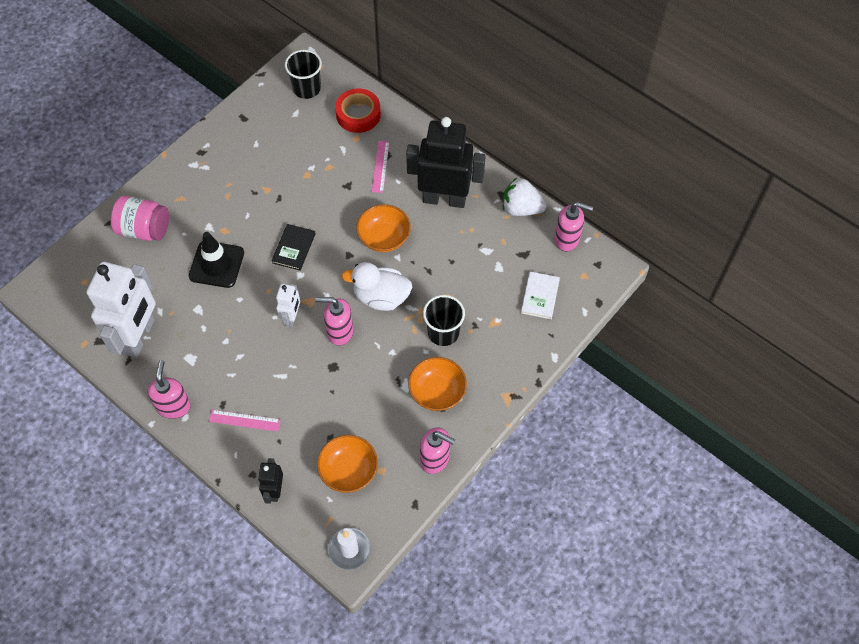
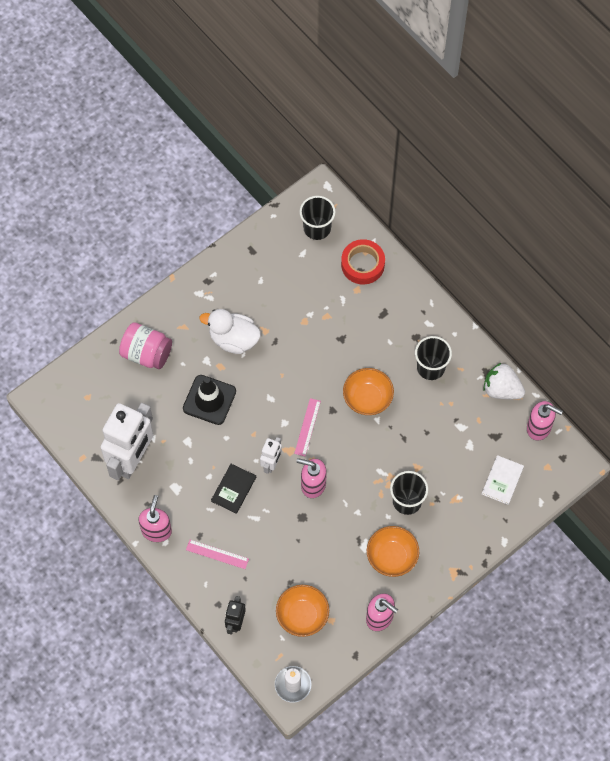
camera: 10 degrees right, 5 degrees up
(293, 248) = (282, 395): black book -> black book (233, 489)
(380, 166) = (375, 324): pink ruler -> pink ruler (307, 427)
(381, 297) = (356, 457): white duck -> white duck (233, 339)
(444, 199) = (430, 367): black robot -> black cup

